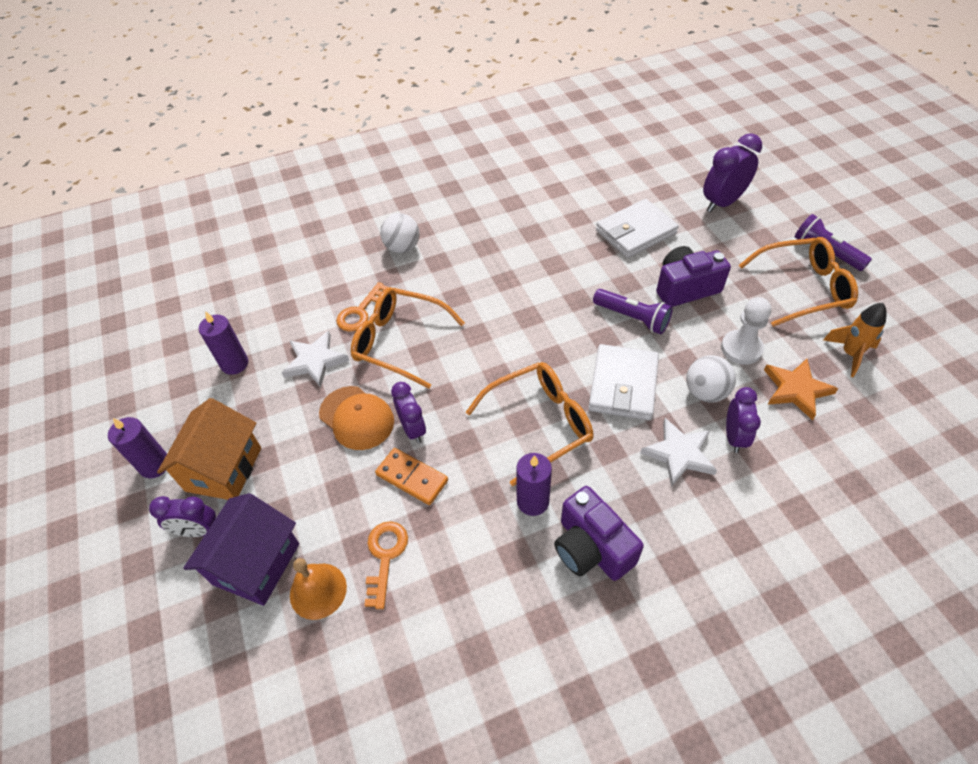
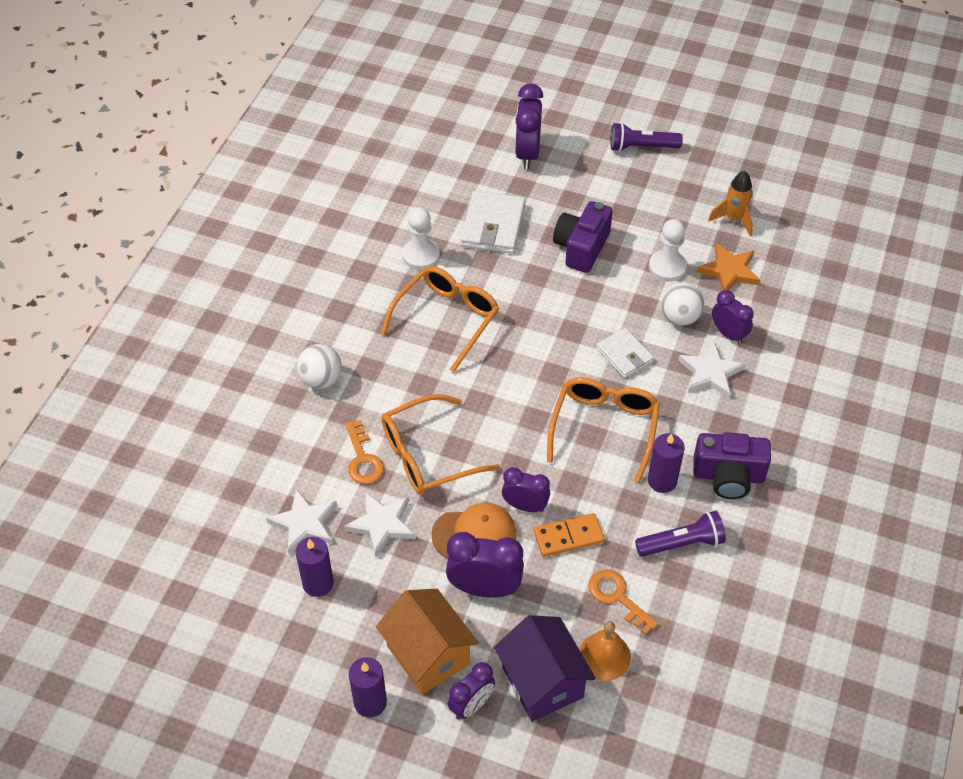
camera: 50 degrees left, 0 degrees up
(278, 322) = (304, 523): none -> white star
(313, 459) = (484, 588): none -> purple clock
(561, 218) = (421, 255): none -> white pawn
(623, 385) = (624, 355): white wallet -> white wallet, size x0.64
(632, 318) = (572, 300): purple flashlight -> purple flashlight (681, 543)
(803, 288) = (657, 189): orange glasses -> orange glasses (447, 319)

